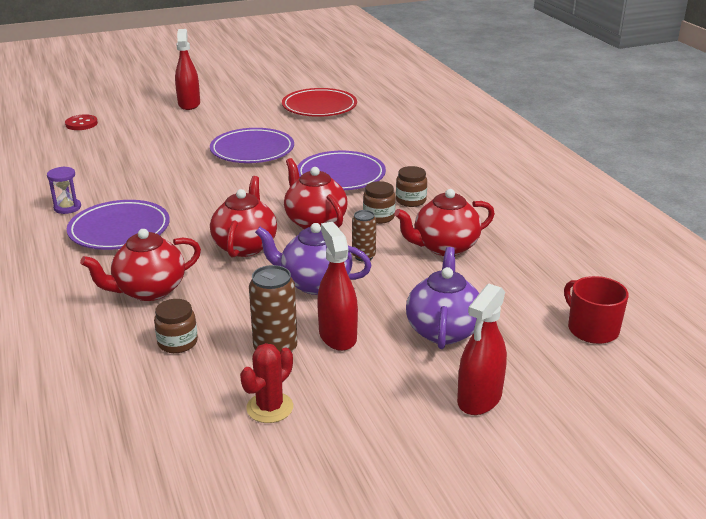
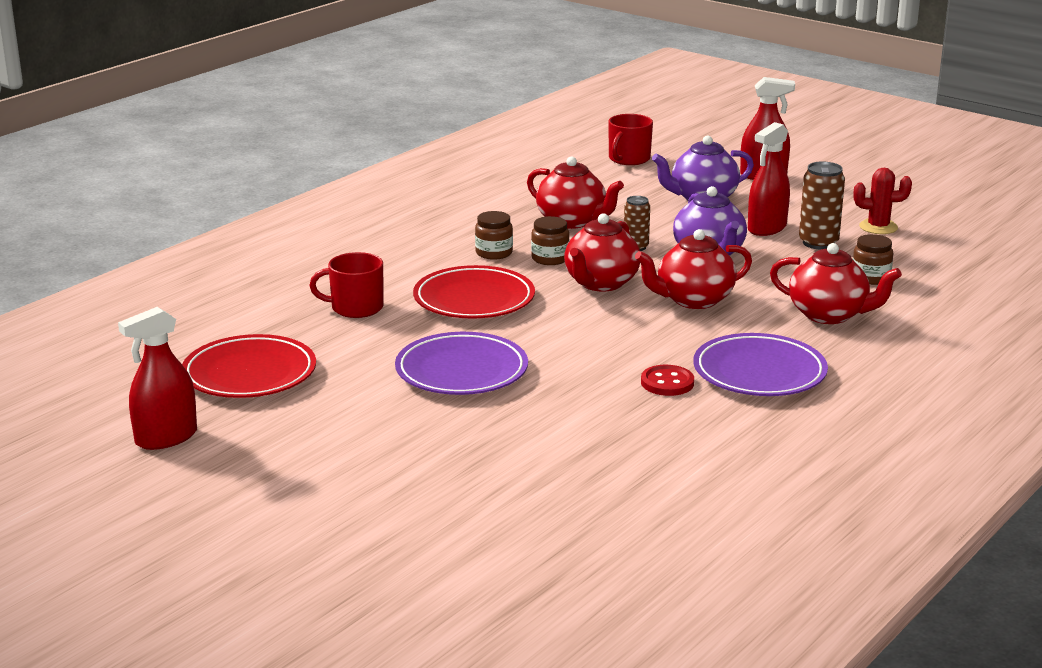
camera: 120 degrees left, 5 degrees down
(67, 208) = (762, 425): purple hourglass -> none
(81, 124) = (516, 547): red button -> red button (667, 383)
(189, 104) = (333, 484): red spray bottle -> red spray bottle (166, 438)
(341, 176) = (474, 299): purple plate -> red plate
(370, 143) = (355, 308): none -> red mug

